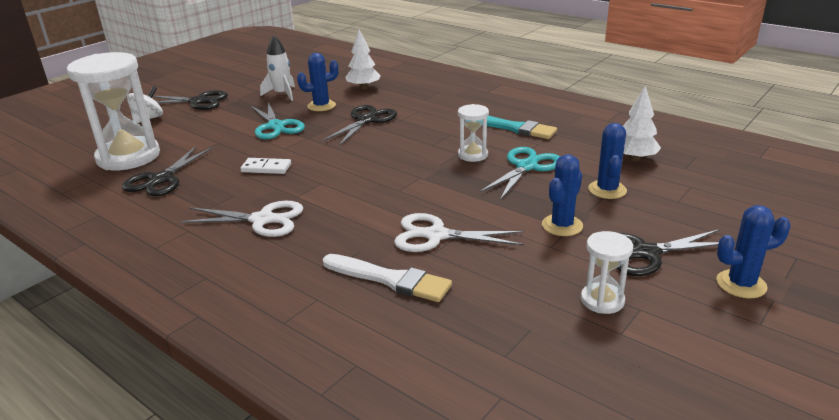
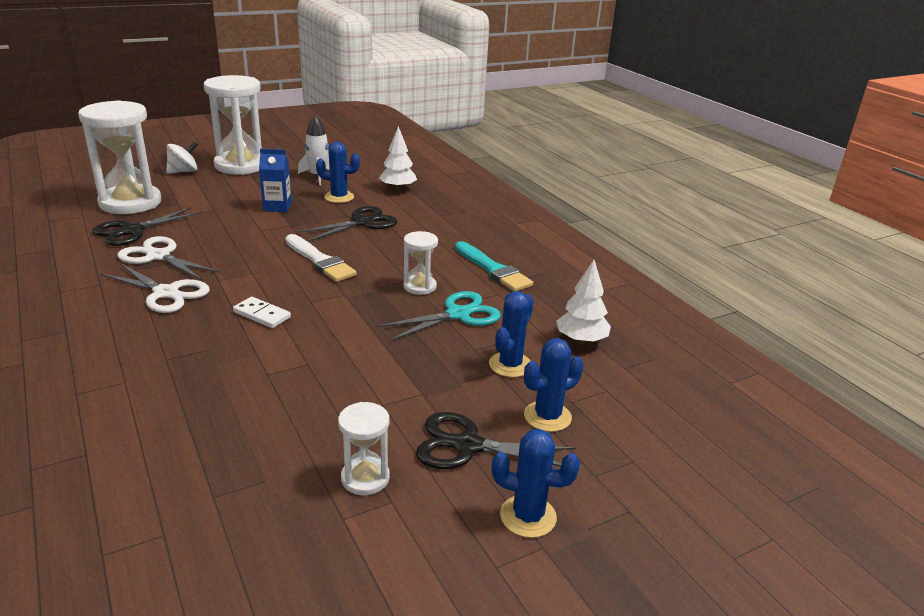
camera: 20 degrees right, 0 degrees up
(198, 101) = (241, 165): black scissors -> white hourglass
(266, 168) = (224, 245): white domino -> white domino (262, 315)
(276, 126) = (277, 207): turquoise scissors -> blue carton
(390, 279) = (203, 386): white brush -> white brush (320, 261)
(436, 235) = (291, 357): white scissors -> white scissors (158, 256)
(562, 225) = (419, 387): blue cactus -> blue cactus (547, 416)

